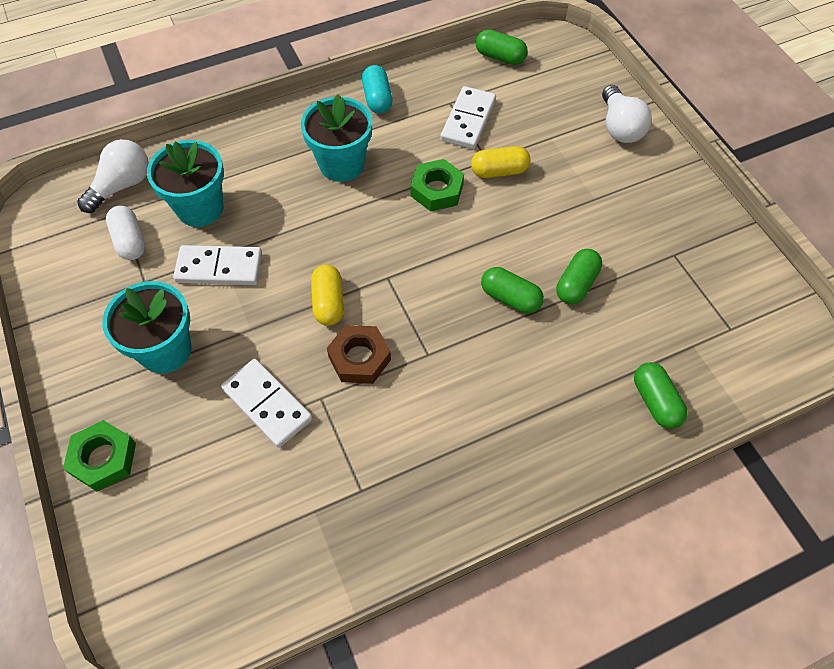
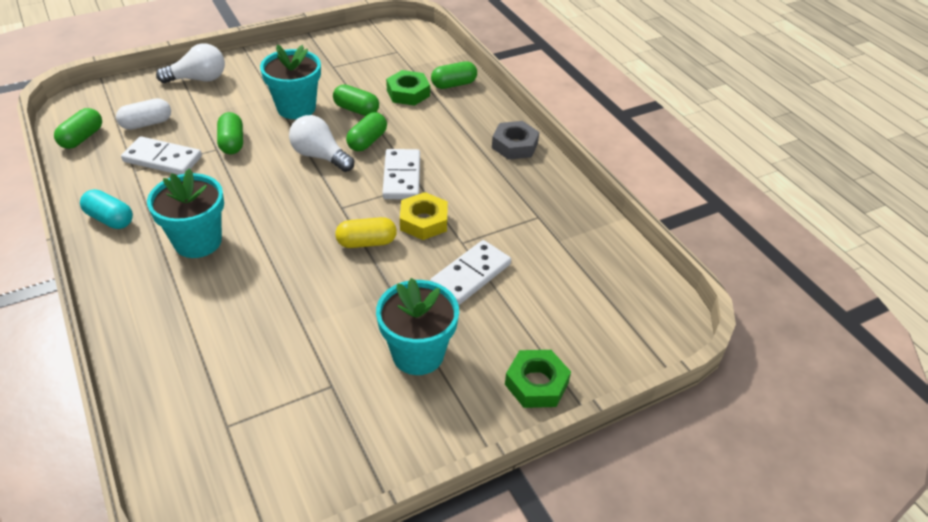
camera: 95 degrees left, 15 degrees down
(122, 186) = (183, 432): white light bulb -> white light bulb (320, 156)
(130, 241) = (273, 408): white capsule -> white capsule (146, 124)
(200, 208) = (235, 350): turquoise flower pot -> turquoise flower pot (296, 108)
(219, 267) = (319, 324): white domino -> white domino (401, 177)
(359, 358) = (424, 221): brown nut -> yellow nut
(377, 99) = (110, 219): turquoise capsule -> turquoise capsule turned 45 degrees clockwise
(437, 190) = (246, 179): green nut -> green nut (408, 93)
(499, 171) = (232, 143): yellow capsule -> green capsule
(512, 475) = (515, 145): none -> grey nut

